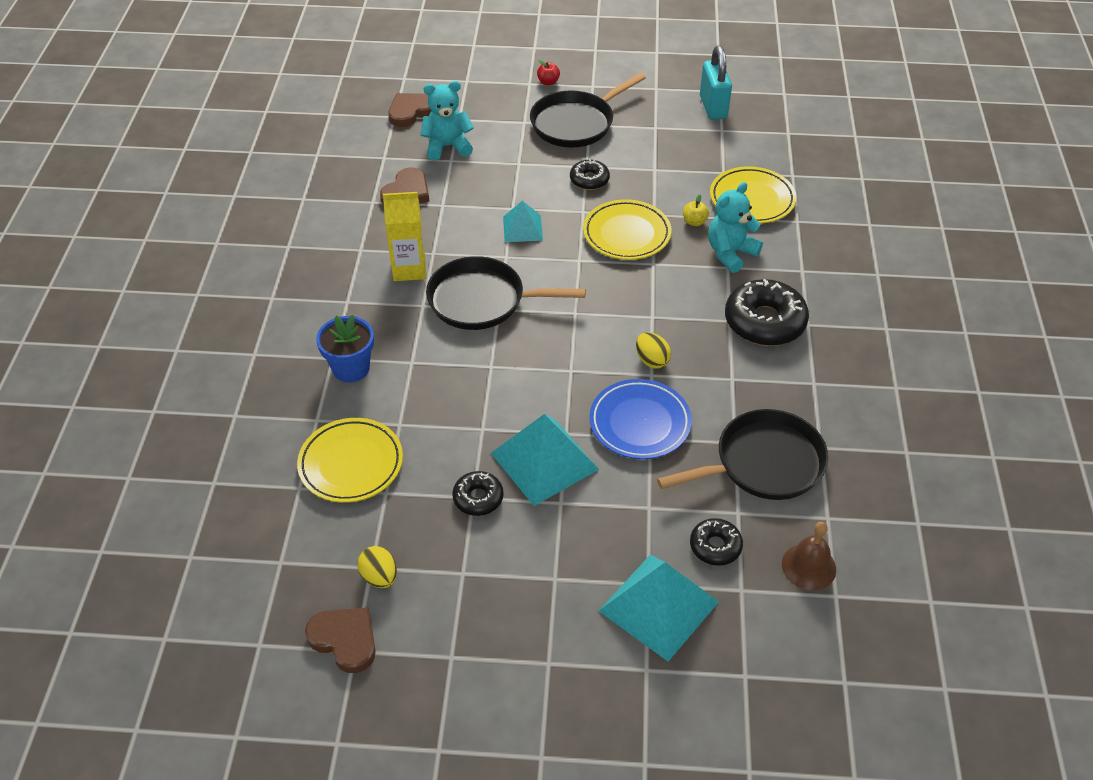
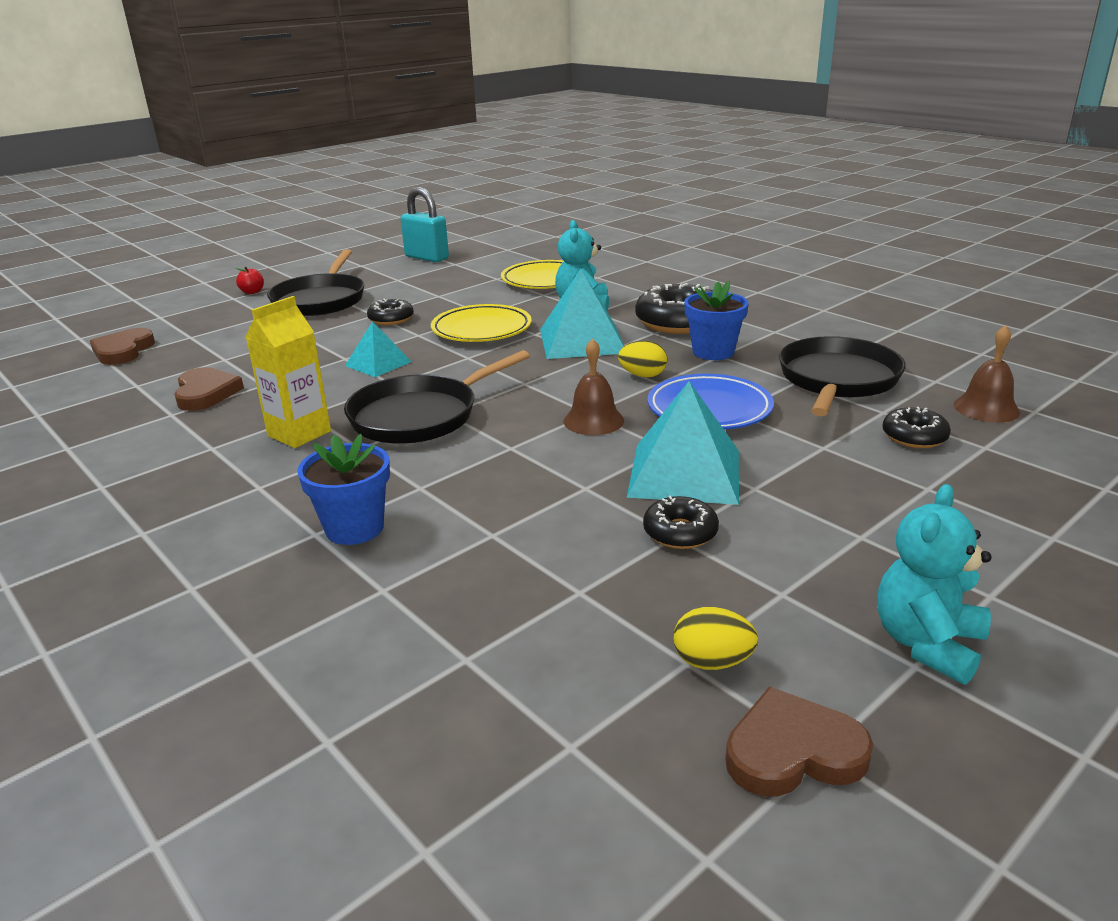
camera: 45 degrees left, 20 degrees down
(351, 464) = (495, 596): yellow plate -> none
(447, 146) = (206, 353): turquoise teddy bear -> turquoise teddy bear (927, 643)
(562, 379) = (593, 421): none -> brown bell
(659, 606) = (965, 494): turquoise pyramid -> turquoise pyramid (582, 341)
(694, 222) = (524, 304): yellow apple -> none
(733, 372) = (713, 352): none -> blue flower pot

